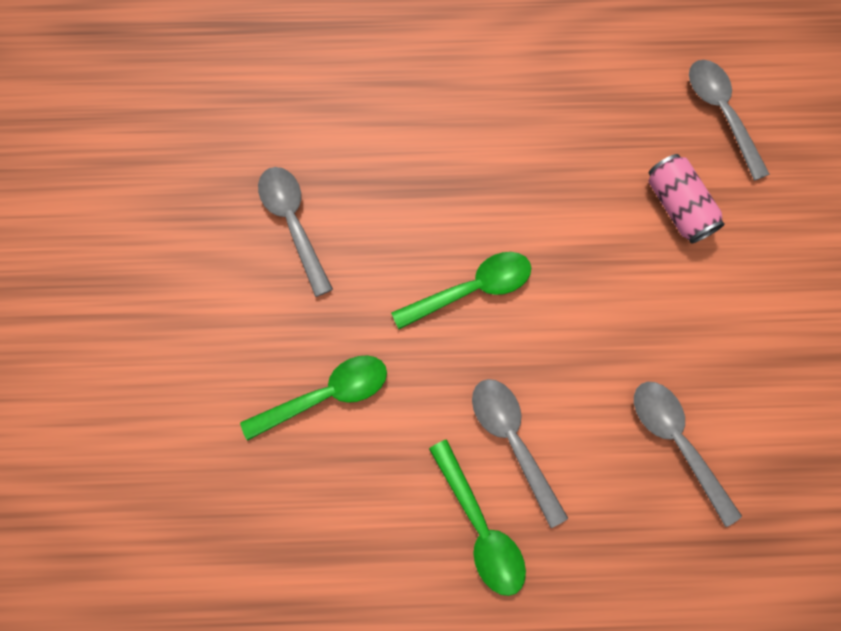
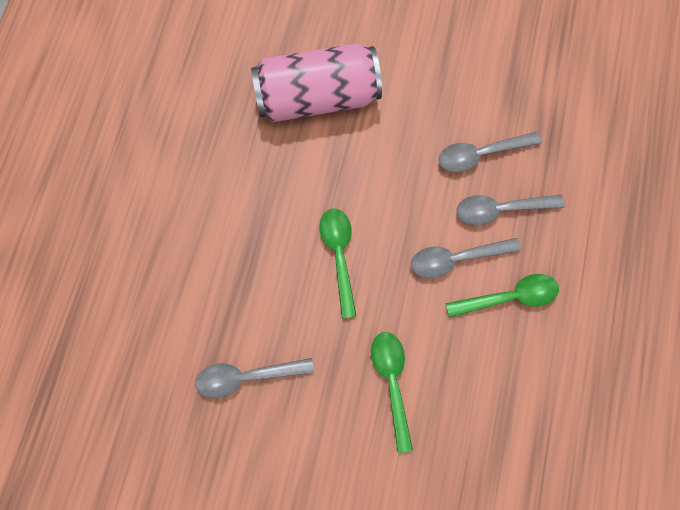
camera: 75 degrees left, 0 degrees up
(677, 207) = (317, 98): pink can -> pink can, size x1.96
(720, 113) = (255, 45): grey spoon -> grey spoon (500, 210)

